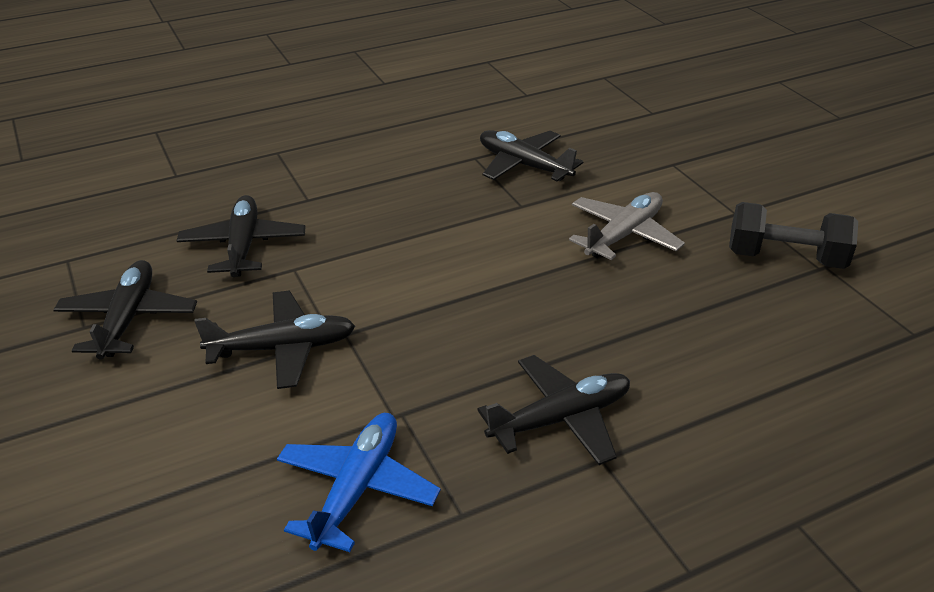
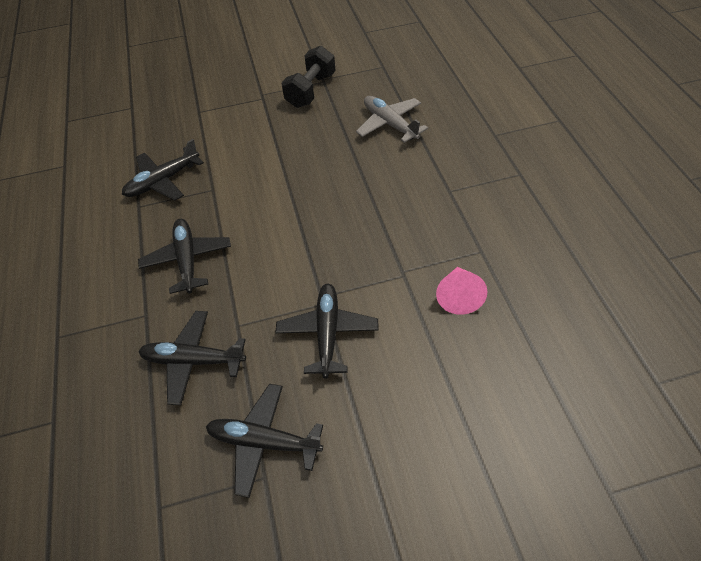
camera: 75 degrees left, 15 degrees up
(357, 488) = (458, 296): blue plane -> pink cone
(561, 419) = (418, 201): black plane -> black plane (187, 260)
(624, 235) = (265, 147): grey plane -> grey plane (390, 124)

